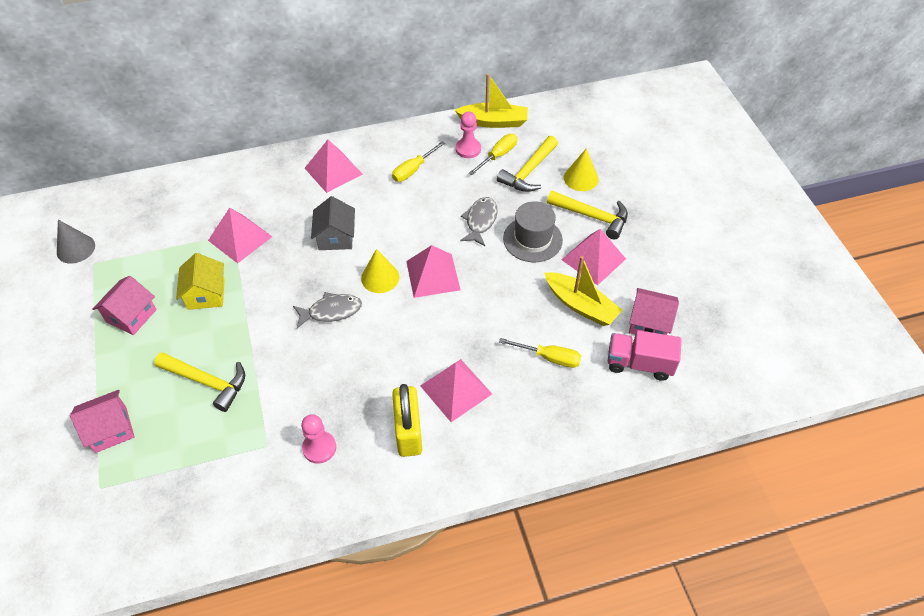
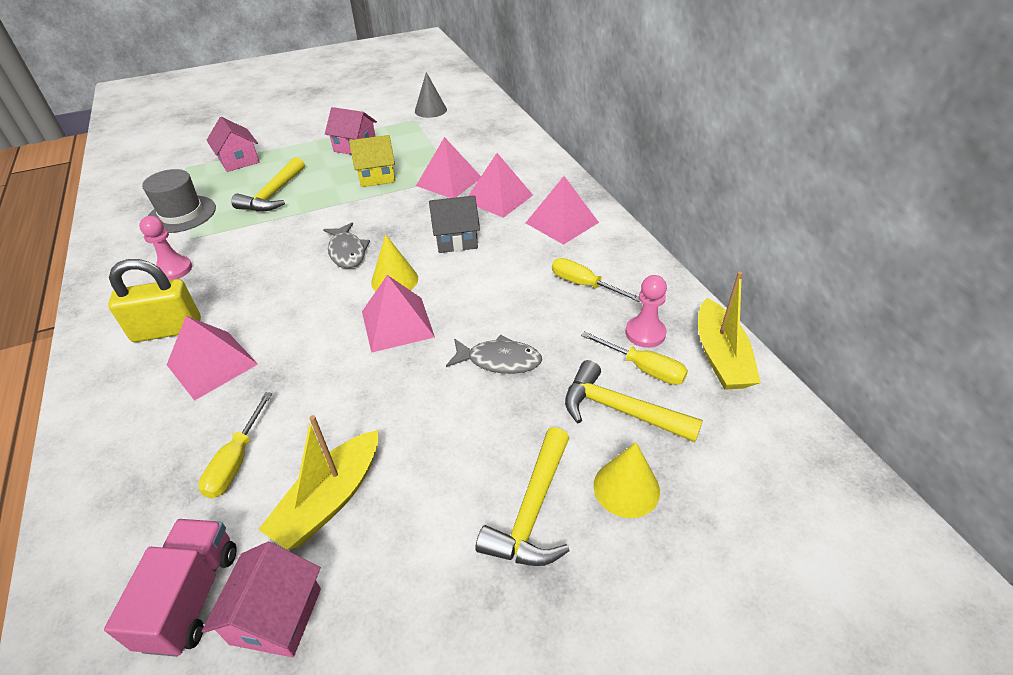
camera: 85 degrees right, 10 degrees down
(532, 239) = (469, 425): grey hat -> grey hat (182, 214)
(593, 259) = (430, 515): pink pyramid -> pink pyramid (499, 198)

